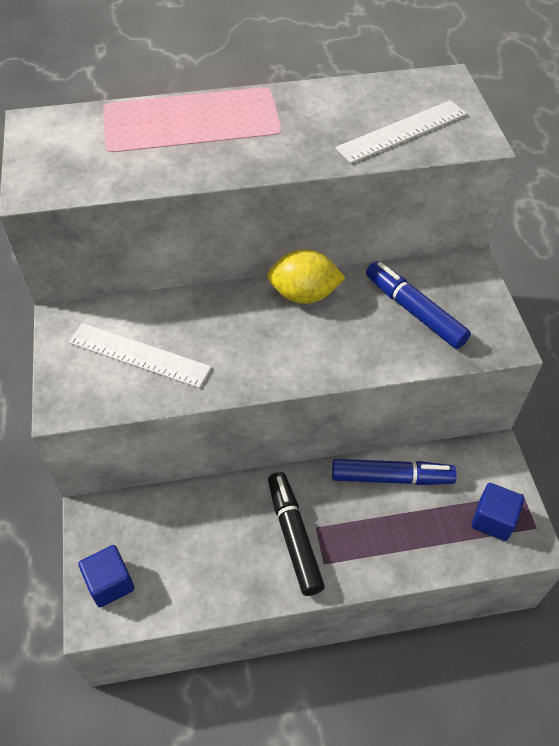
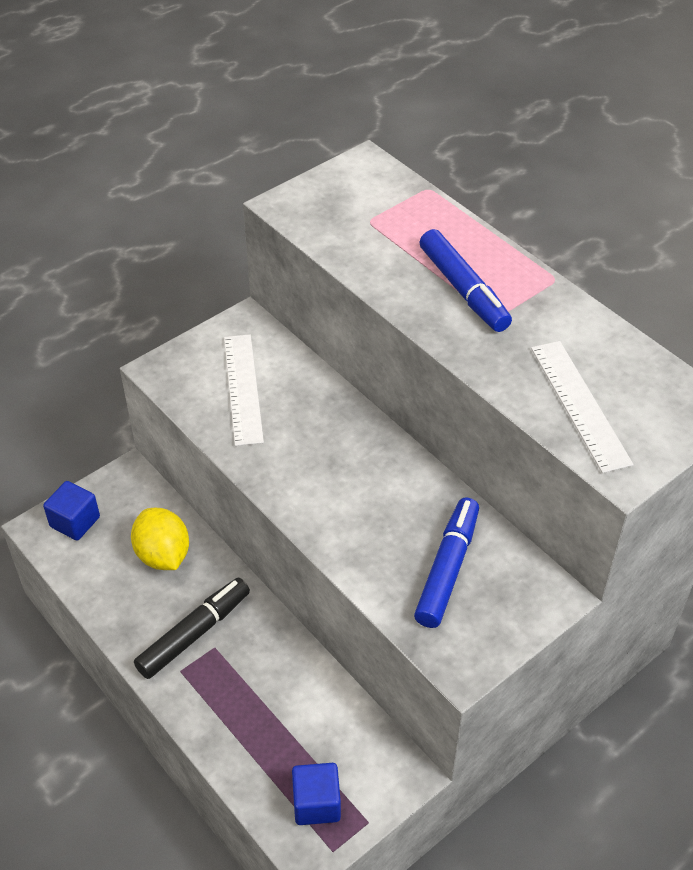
camera: 60 degrees right, 5 degrees down
(304, 294) = (401, 470): yellow lemon -> yellow lemon (163, 555)
(391, 477) = (310, 687): blue marker -> blue marker (463, 290)
(402, 131) = (579, 405): white ruler -> white ruler turned 45 degrees clockwise

